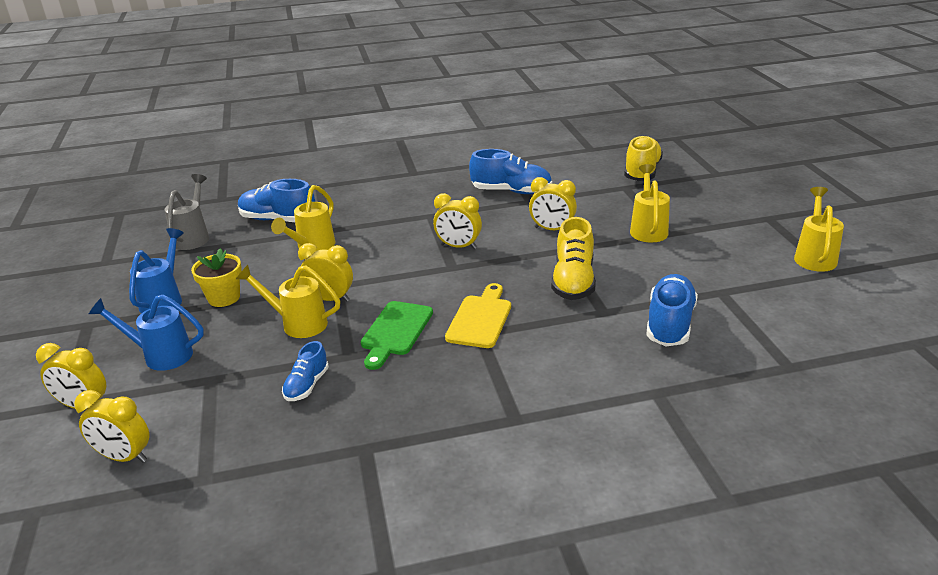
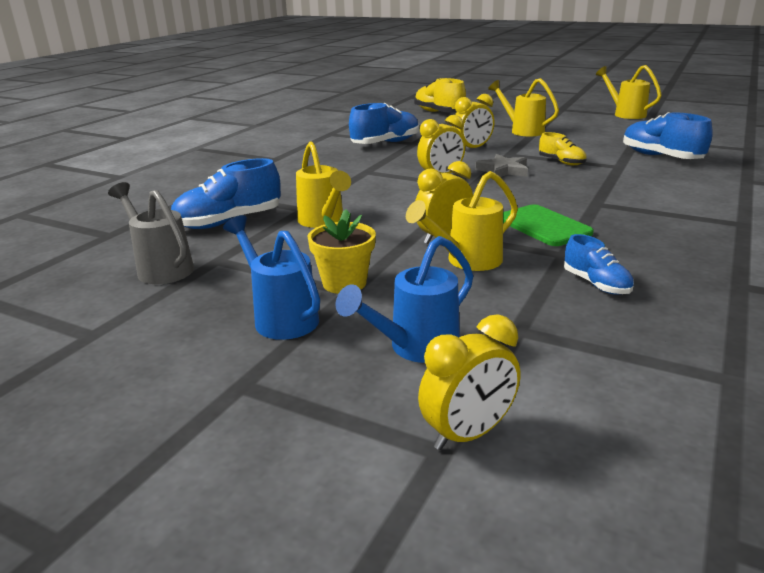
camera: 50 degrees left, 5 degrees down
(124, 457) = (637, 427): yellow clock -> none
(480, 319) = (573, 198): yellow cutting board -> none
(511, 264) = (503, 170): none -> grey star
(573, 281) = (561, 162): yellow shoe -> yellow shoe, size x0.58

